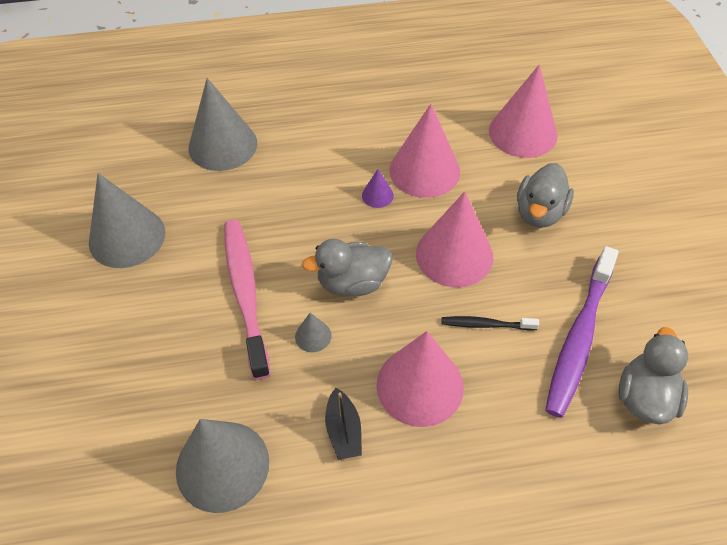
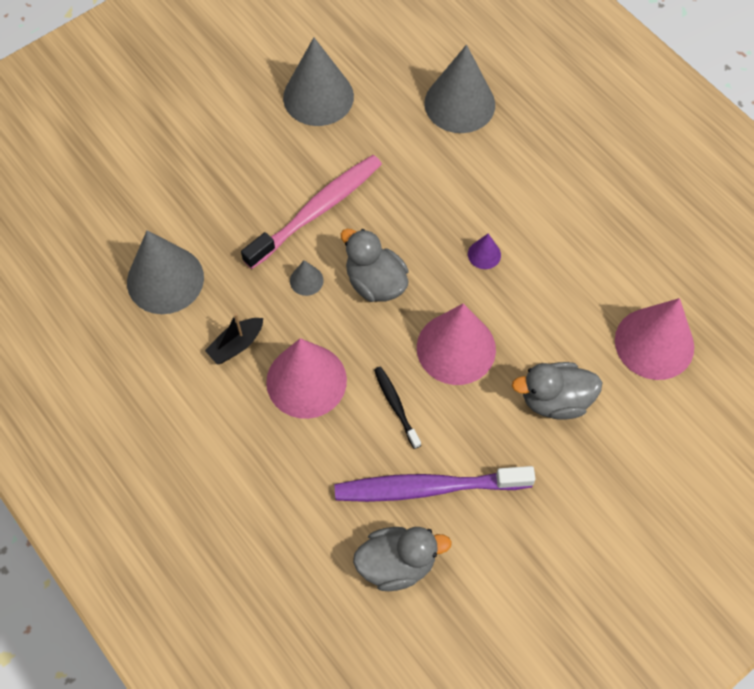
camera: 60 degrees right, 10 degrees up
(424, 170) = (541, 278): pink cone -> none

